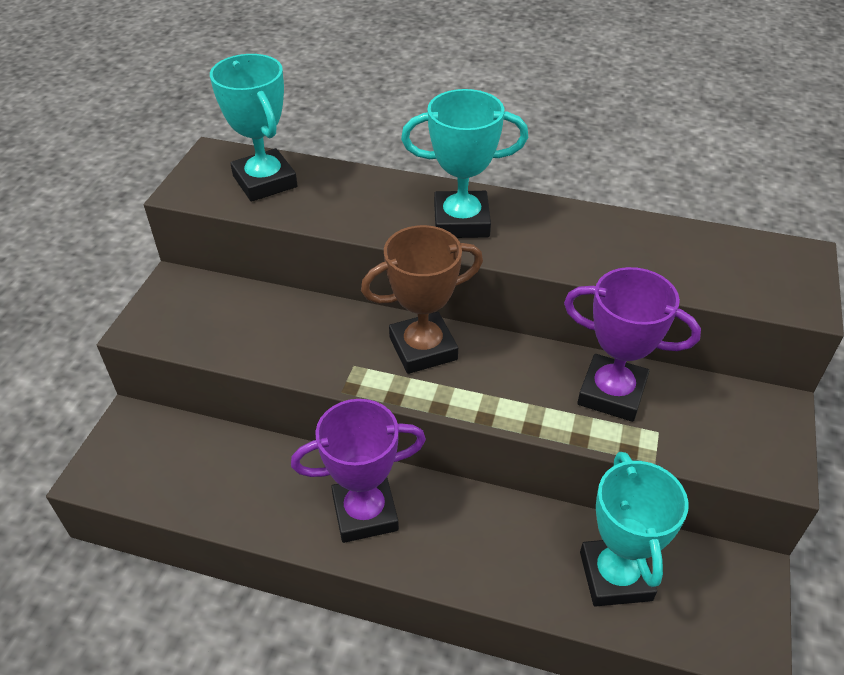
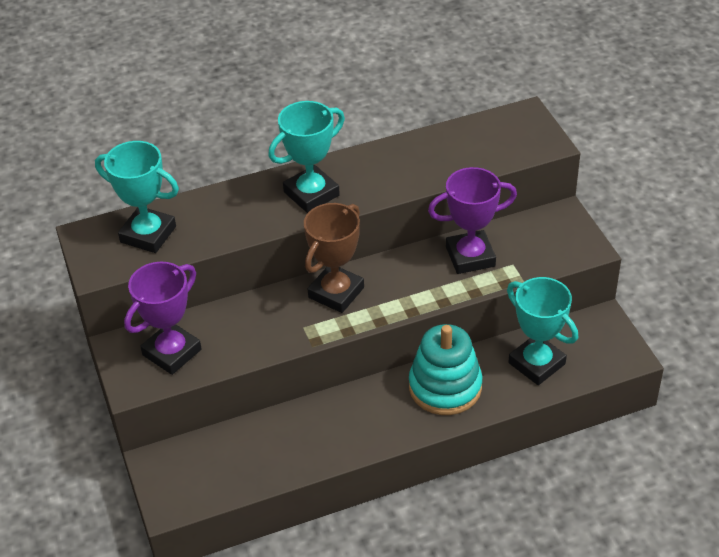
camera: 35 degrees left, 0 degrees up
(365, 513) = (368, 417): purple trophy -> purple trophy (172, 352)
(480, 533) = (445, 387): none -> turquoise stacking toy

